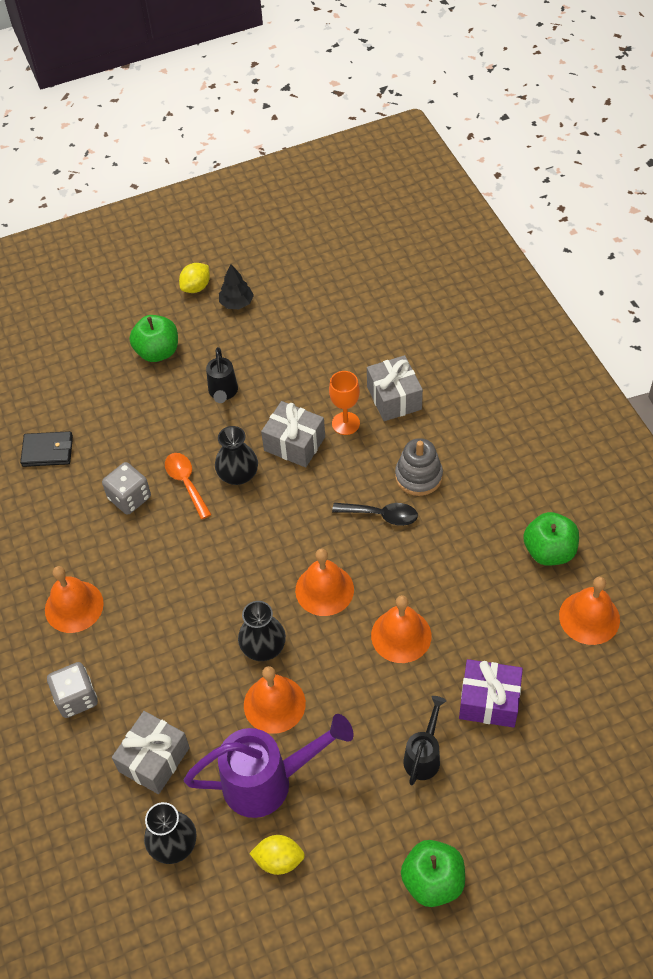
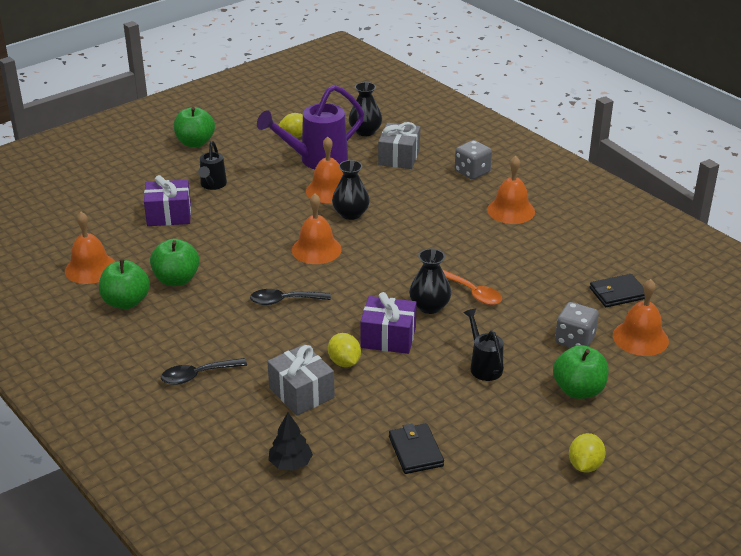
camera: 160 degrees right, 20 degrees down
(129, 498) = (517, 275): grey dice -> grey dice (574, 340)
(236, 303) = (524, 456): black tree -> black tree (290, 463)
(294, 443) = (388, 337): grey gift -> purple gift
(318, 324) = (415, 451): none -> black wallet
(345, 423) = (344, 362): orange goblet -> yellow lemon
(401, 635) = (245, 235): orange bell -> orange bell (640, 338)
(418, 476) = (257, 333): grey stacking toy -> none
(484, 436) = (197, 375): none -> black spoon
(491, 575) = (176, 279): none -> green apple

